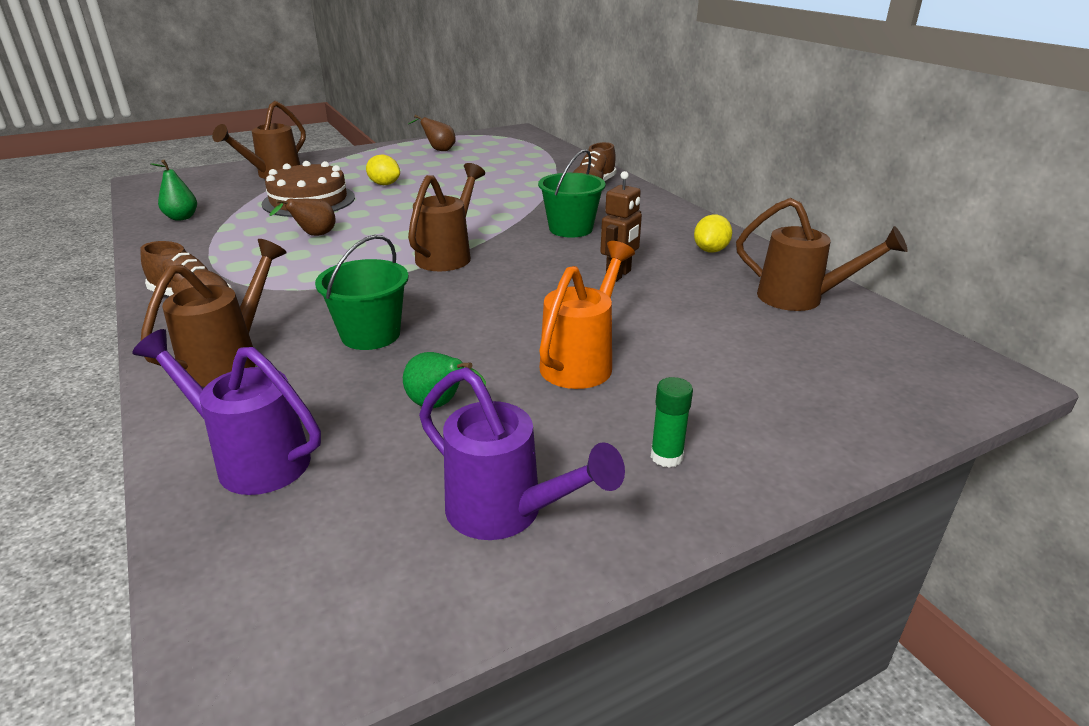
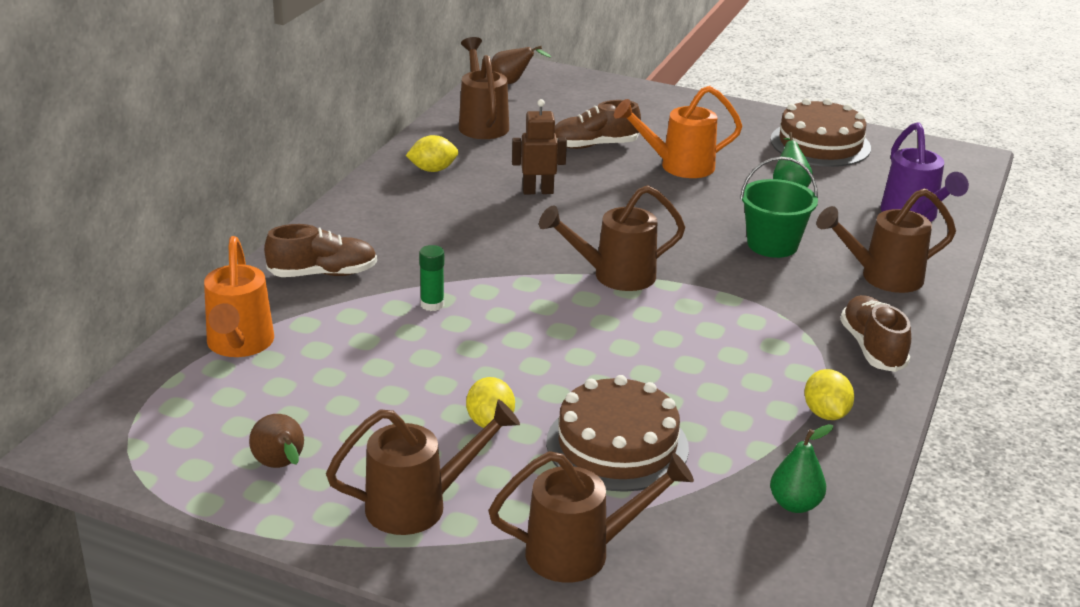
camera: 130 degrees left, 0 degrees up
(197, 254) = (825, 414): none -> yellow lemon
(313, 235) = (688, 373): brown pear -> brown pear (512, 83)
(364, 161) = (420, 505): none -> brown watering can
(507, 513) = (820, 144): purple watering can -> brown cake
(546, 160) = (239, 346): none -> orange watering can
(570, 229) = (468, 242): green bucket -> none
(666, 456) = (722, 123): green glue stick -> green glue stick (432, 304)
(688, 335) = (593, 145): none -> brown shoe

